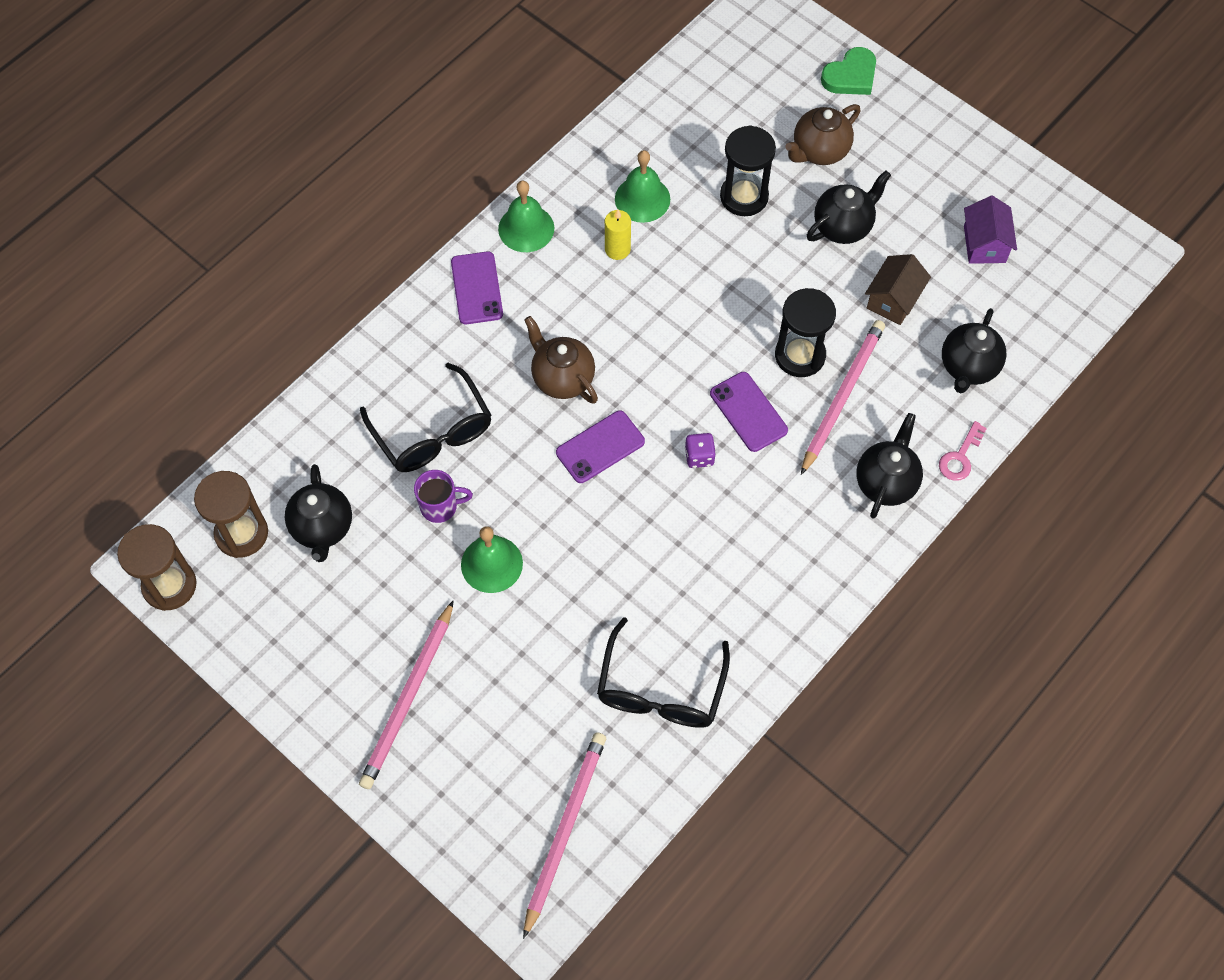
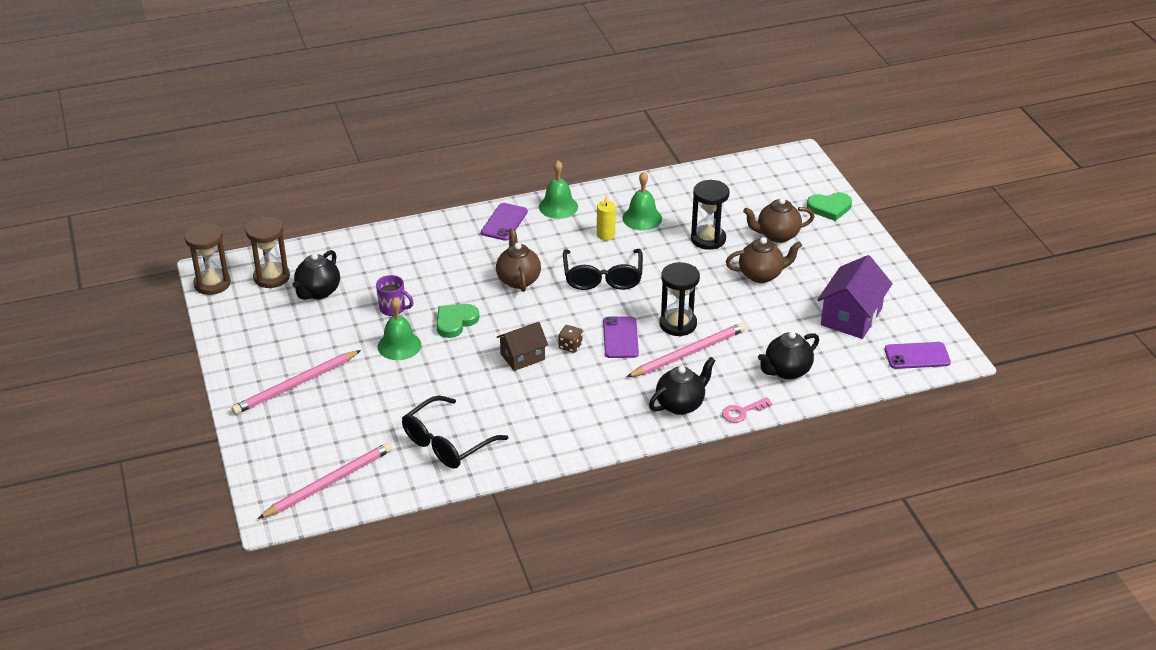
camera: 30 degrees right, 25 degrees down
(432, 431) = (419, 274): black glasses -> black glasses (602, 277)
(533, 488) = (455, 322): none -> green heart
(600, 447) = (513, 319): purple phone -> purple phone (917, 356)
(699, 456) = (570, 346): purple dice -> brown dice
(843, 226) = (761, 275): black teapot -> brown teapot
(893, 300) = (764, 321): brown house -> brown house (522, 357)
(984, 244) = (851, 317): purple house -> purple house, size x1.58

